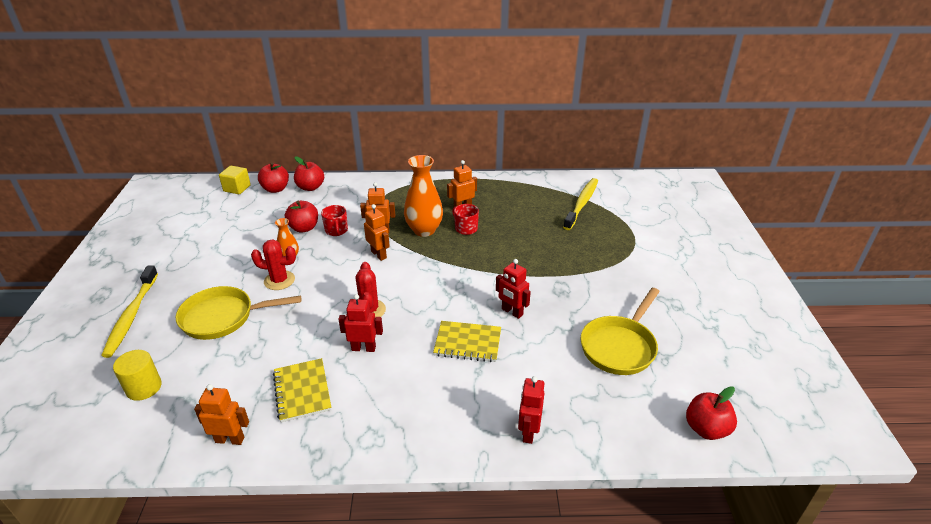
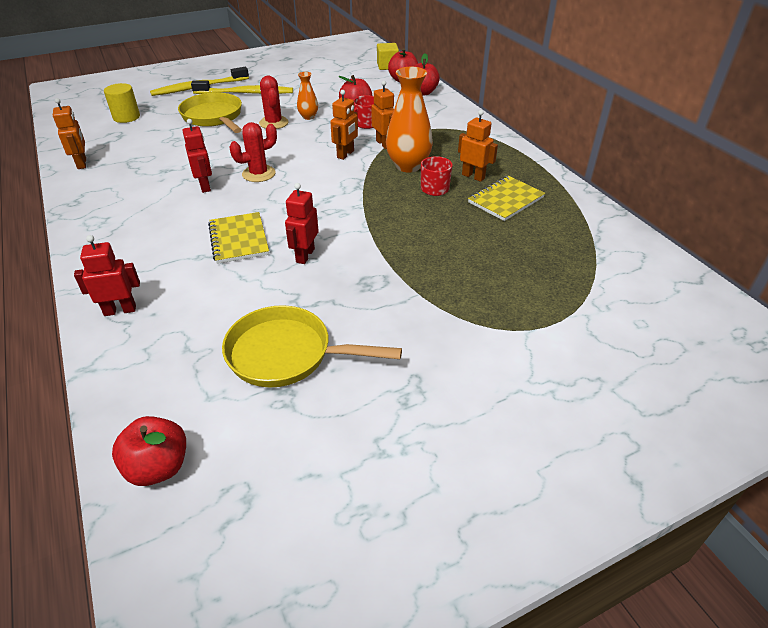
camera: 65 degrees right, 5 degrees up
(302, 391) = (141, 175): yellow notebook -> yellow notebook (505, 200)
(582, 204) = (580, 260): yellow toothbrush -> yellow toothbrush (246, 93)

